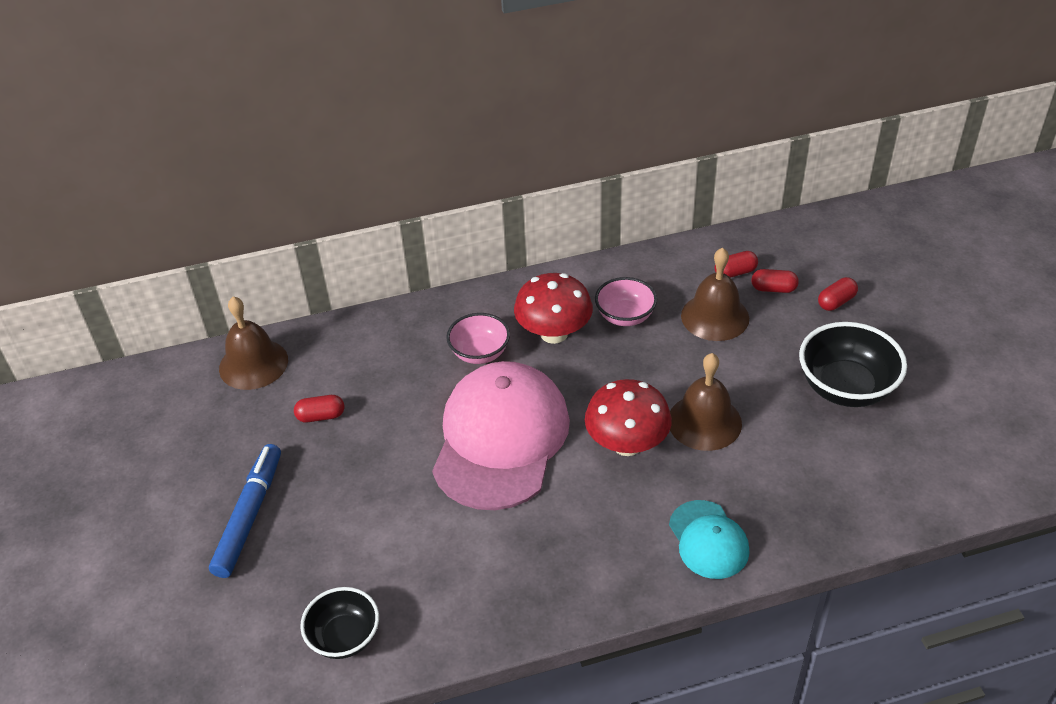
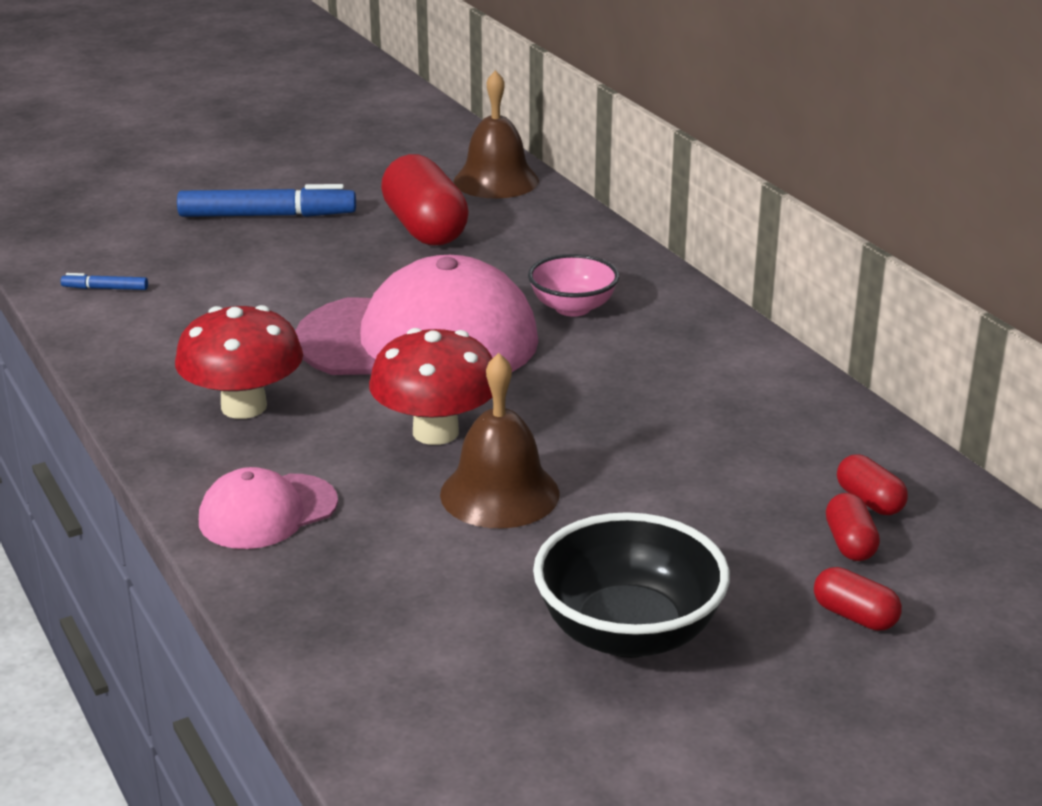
camera: 75 degrees right, 15 degrees down
(321, 416) = (425, 228): red capsule -> red capsule, size x2.11
(344, 637) = (105, 288): black bowl -> blue marker
(554, 333) = (637, 355): red mushroom -> red mushroom (244, 407)
(625, 316) = (702, 408): pink bowl -> none
(708, 540) = (267, 512): turquoise cap -> pink cap
(715, 316) = (744, 488): brown bell -> none

